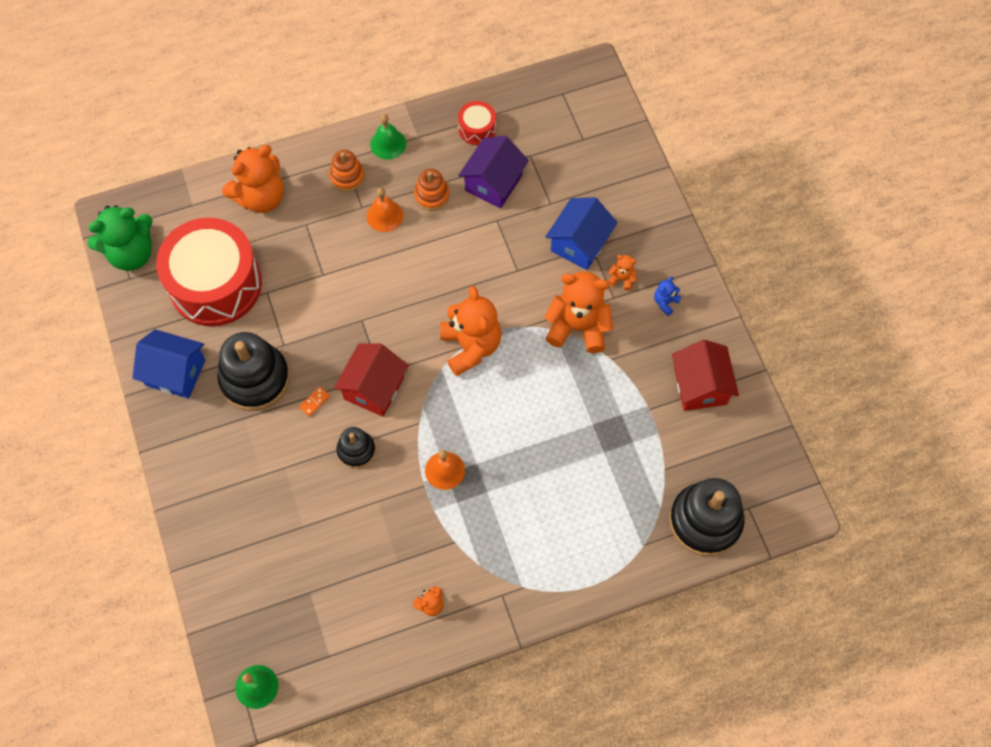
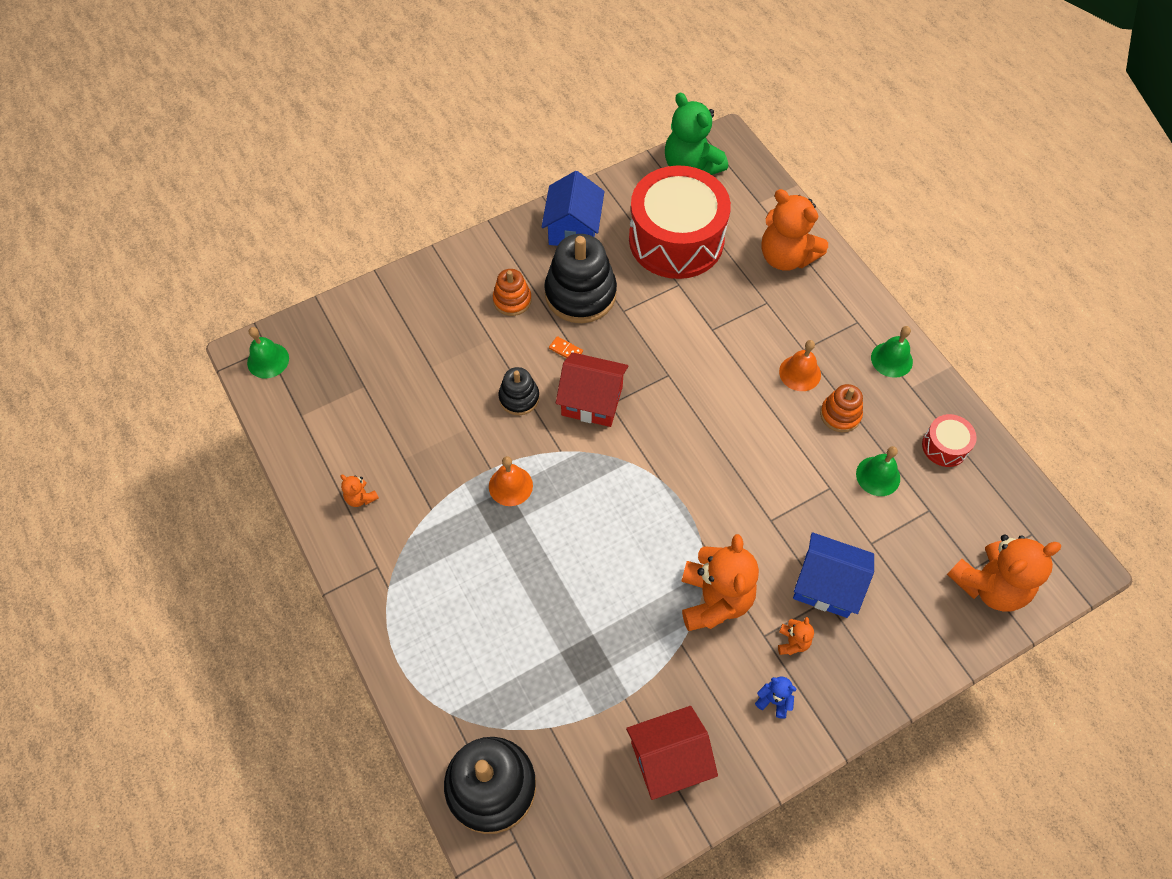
camera: 80 degrees right, 5 degrees down
(347, 177) = (836, 328): orange stacking toy -> orange stacking toy (512, 300)
(471, 346) = (662, 487): orange teddy bear -> orange teddy bear (989, 585)
(493, 183) = (878, 476): purple house -> green bell

